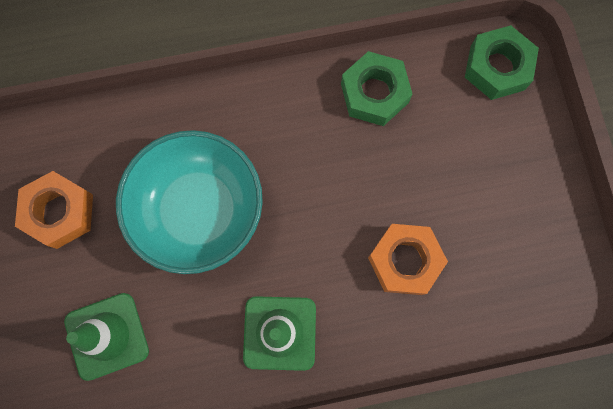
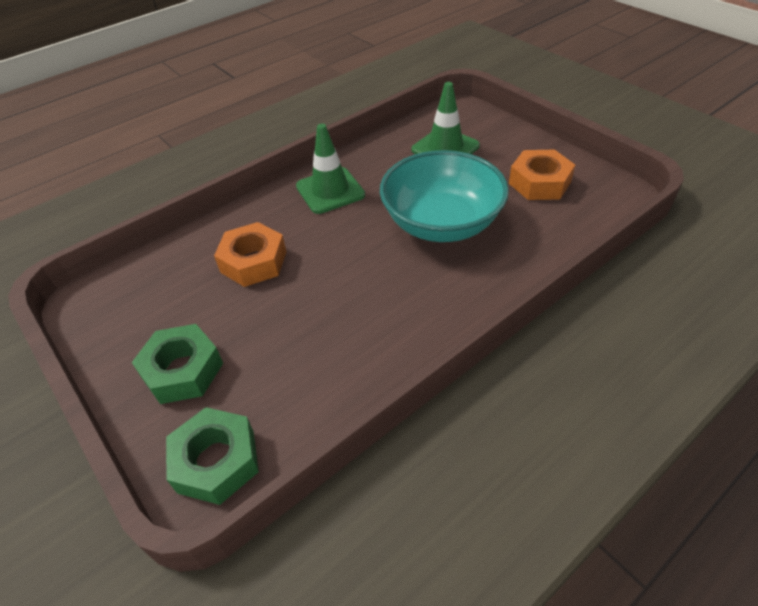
camera: 155 degrees right, 30 degrees down
(374, 93) = (346, 369): green nut -> green nut (183, 370)

